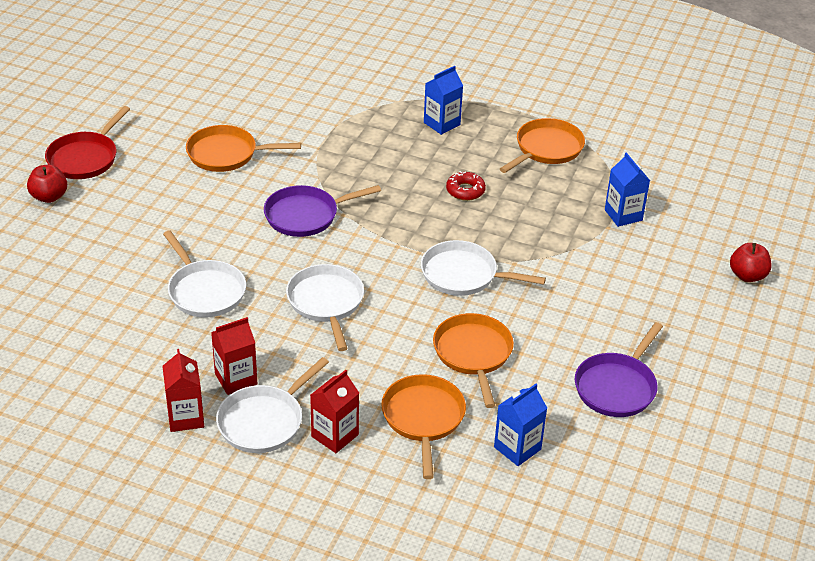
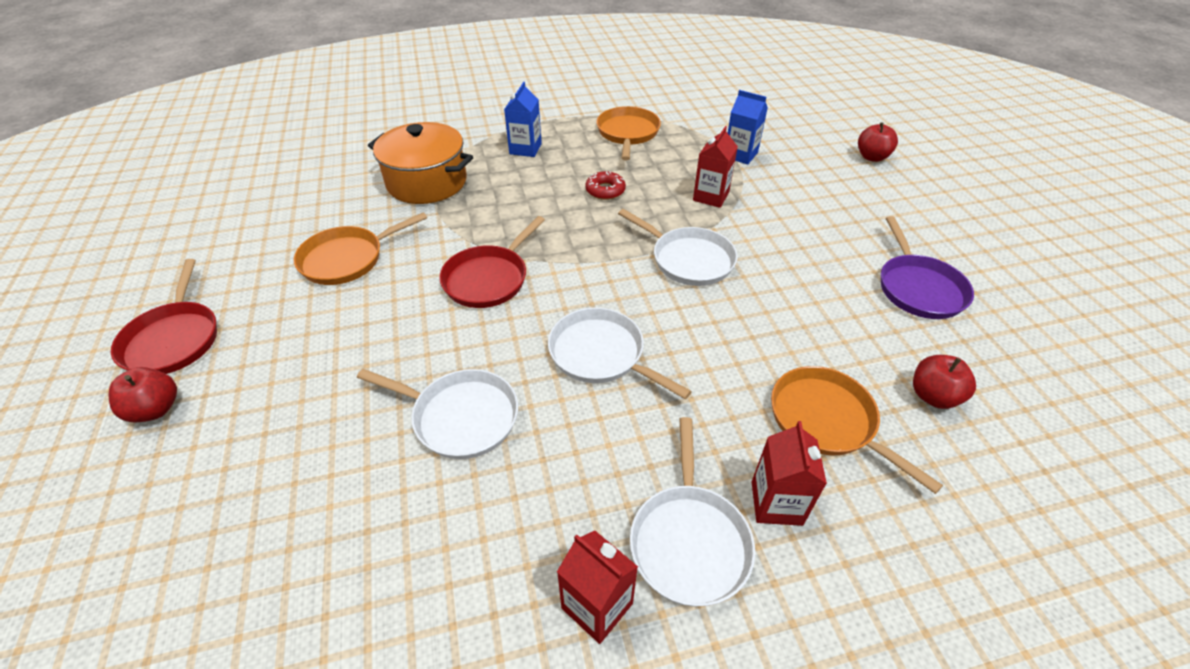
camera: 35 degrees left, 5 degrees up
(236, 379) = (602, 506): red carton -> red carton (711, 196)
(306, 215) = (489, 279): purple pan -> red pan
(335, 118) = (427, 182): none -> orange pot
(463, 275) = (688, 259): white pan -> white pan turned 120 degrees counterclockwise
(473, 354) = (784, 326): orange pan -> none
(517, 448) = (933, 396): blue carton -> red apple

